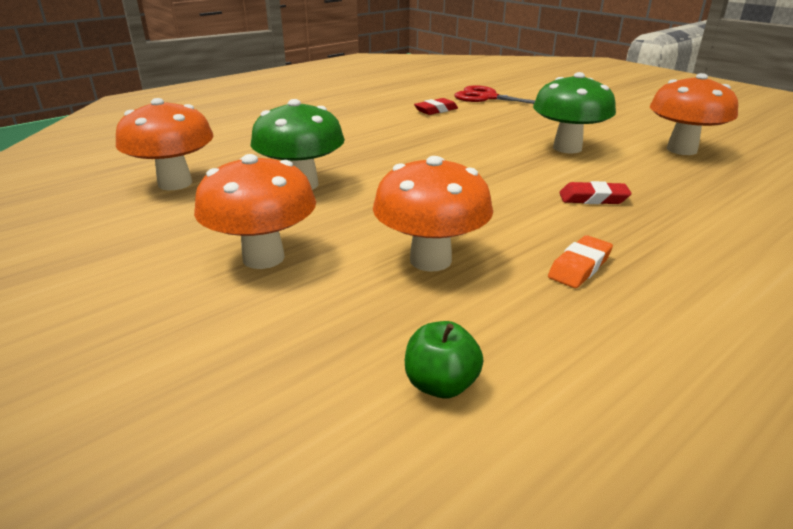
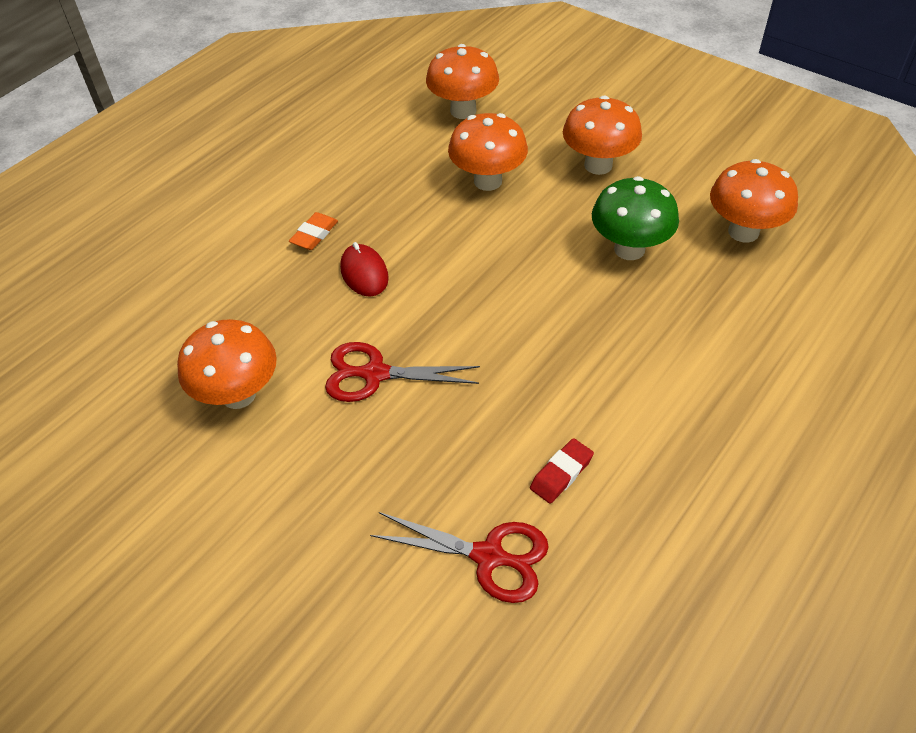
camera: 170 degrees right, 20 degrees up
(441, 384) = (463, 111): green apple -> orange mushroom
(567, 148) = (374, 374): green mushroom -> red scissors
(579, 267) = (389, 191): orange eraser -> orange eraser (314, 235)
(593, 198) = (364, 273): red eraser -> red mouse

